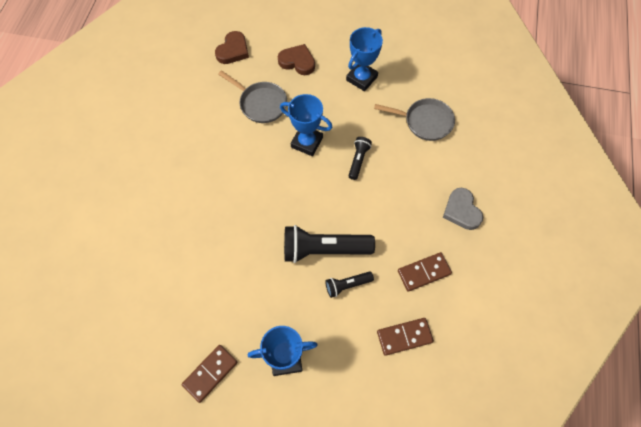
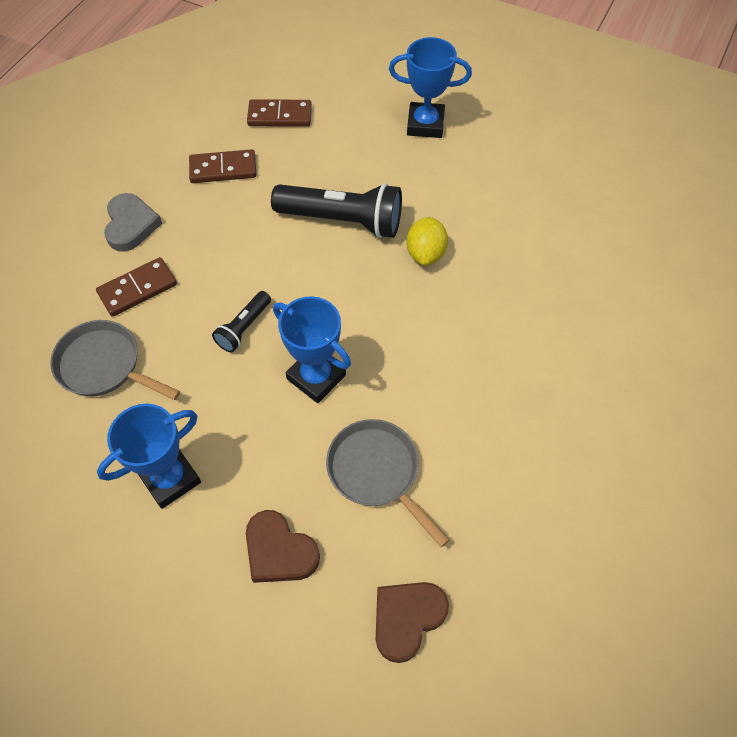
camera: 165 degrees left, 5 degrees down
(210, 373) = (517, 129): brown domino -> brown domino (137, 289)
(261, 237) = (425, 253): none -> yellow lemon
(347, 285) = (326, 176): black flashlight -> none

